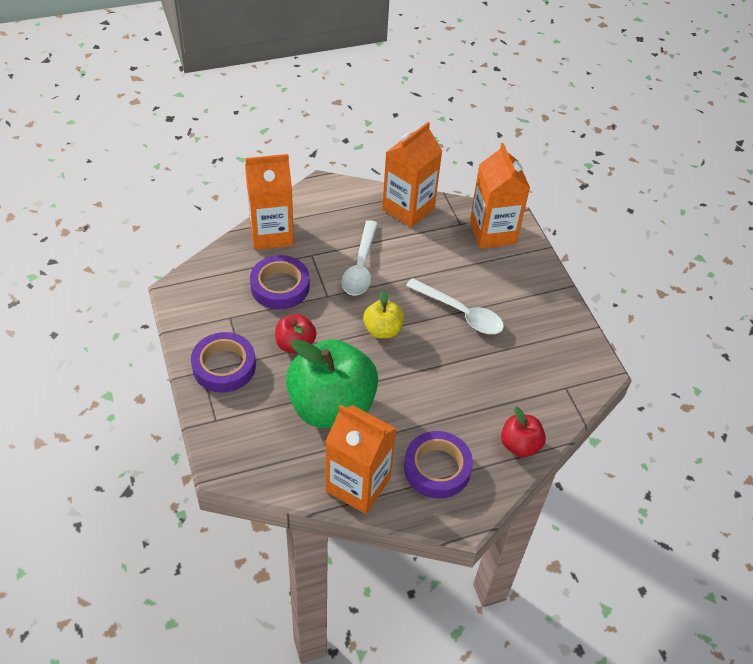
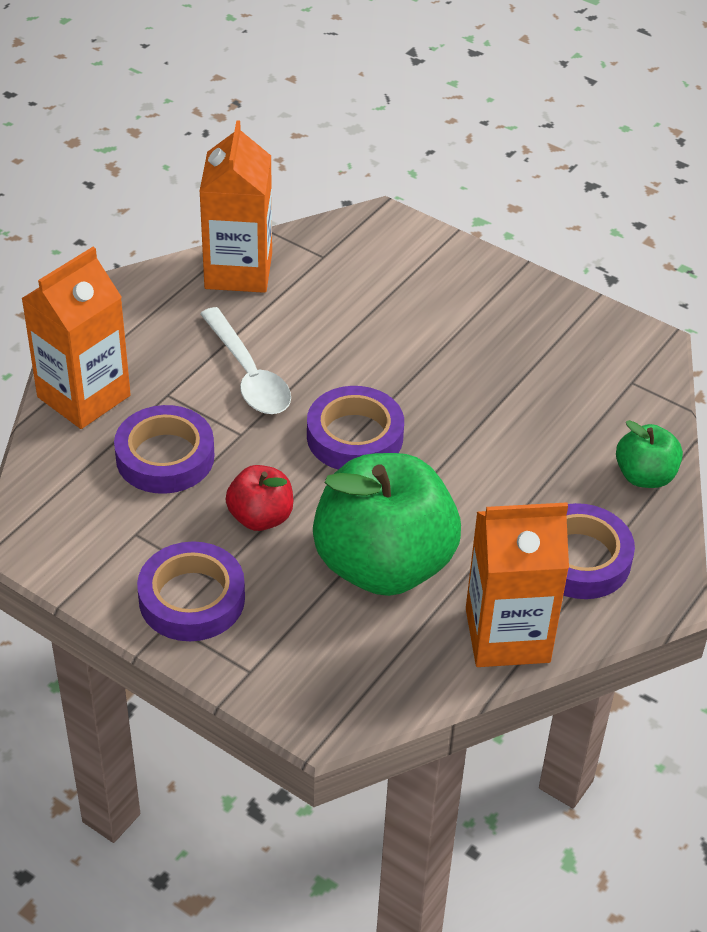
camera: 35 degrees left, 5 degrees down
(382, 330) = (355, 436): yellow apple -> purple tape
(460, 313) = (429, 363): white spoon -> none
(492, 232) = (374, 247): orange carton -> none
(520, 445) = (644, 476): red apple -> green apple

